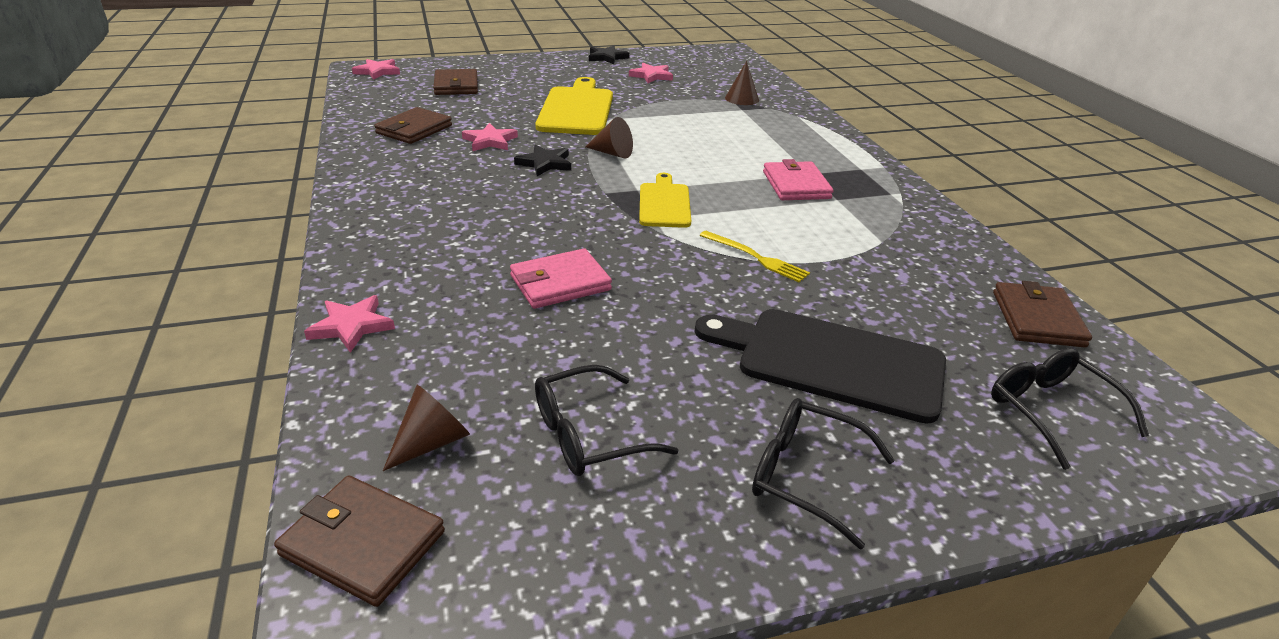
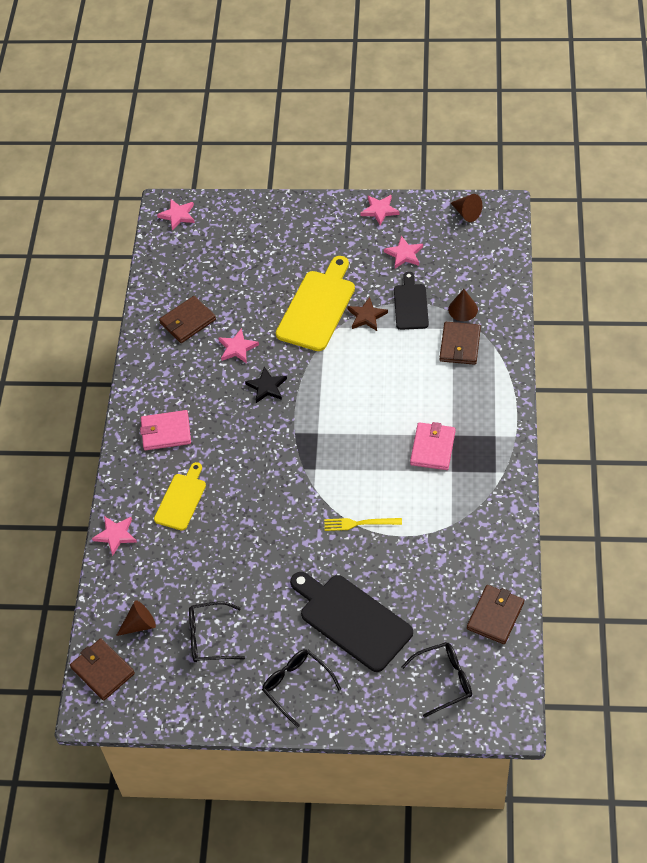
camera: 25 degrees right, 20 degrees up
(456, 86) = (234, 251): brown wallet -> brown wallet (460, 345)
(560, 283) = (233, 523): pink wallet -> pink wallet (166, 432)
(607, 57) = (379, 210): black star -> pink star
(612, 153) = (319, 381): brown cone -> brown cone (466, 213)
(638, 110) = (366, 316): none -> brown star
(664, 203) = (329, 453): yellow cutting board -> yellow cutting board (181, 499)
(683, 100) = (411, 304): none -> black cutting board
(756, 257) = (359, 523): yellow fork -> yellow fork turned 120 degrees clockwise
(1050, 411) = (444, 680): black glasses -> black glasses turned 75 degrees clockwise

